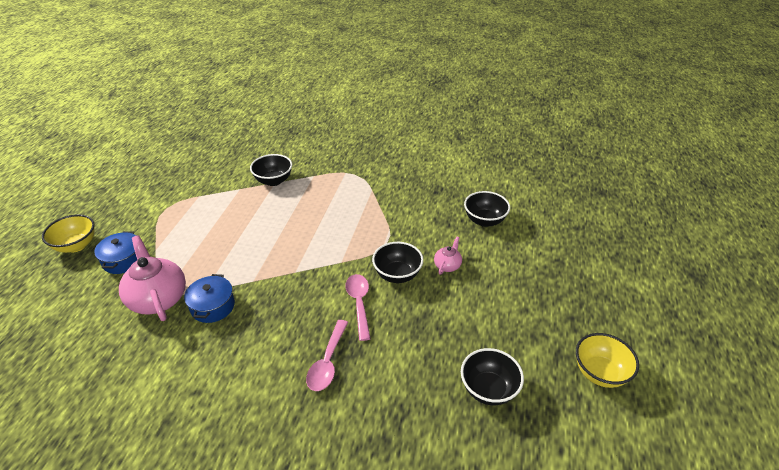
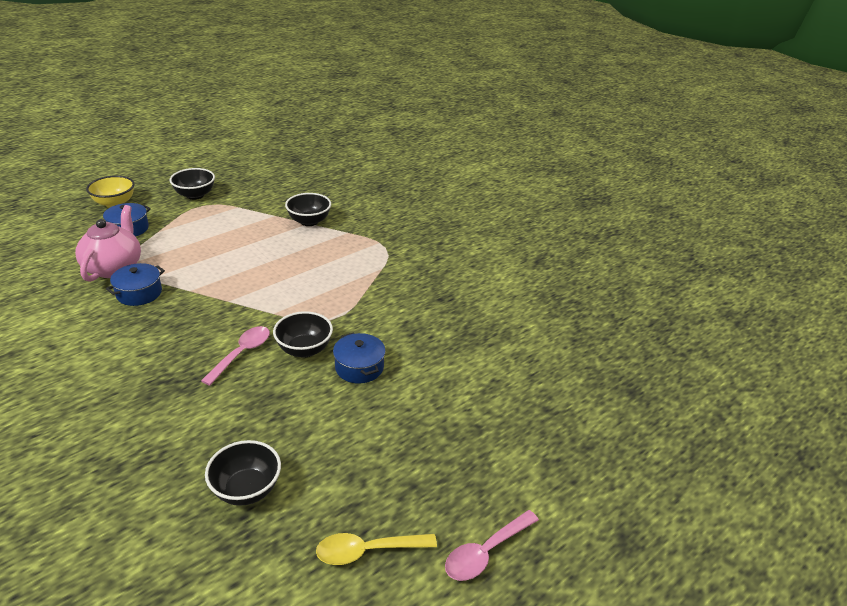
camera: 35 degrees right, 5 degrees down
(327, 362) = (158, 382): pink spoon -> pink spoon (485, 552)
(447, 265) = (359, 367): pink teapot -> blue pot
(484, 220) = (452, 349): black bowl -> black bowl (195, 195)
(600, 373) = (367, 551): yellow bowl -> yellow spoon

